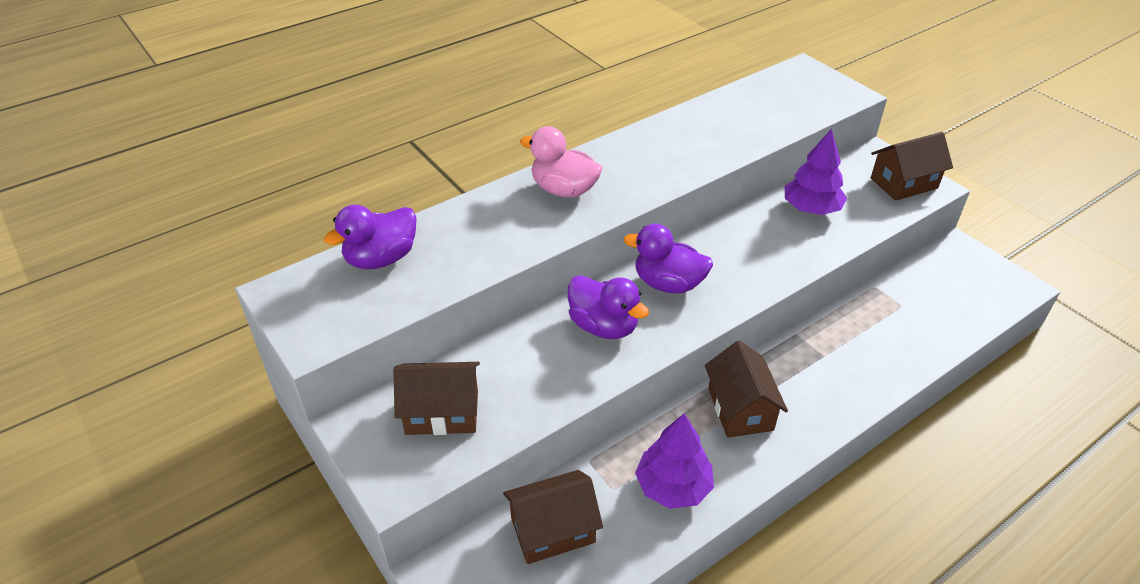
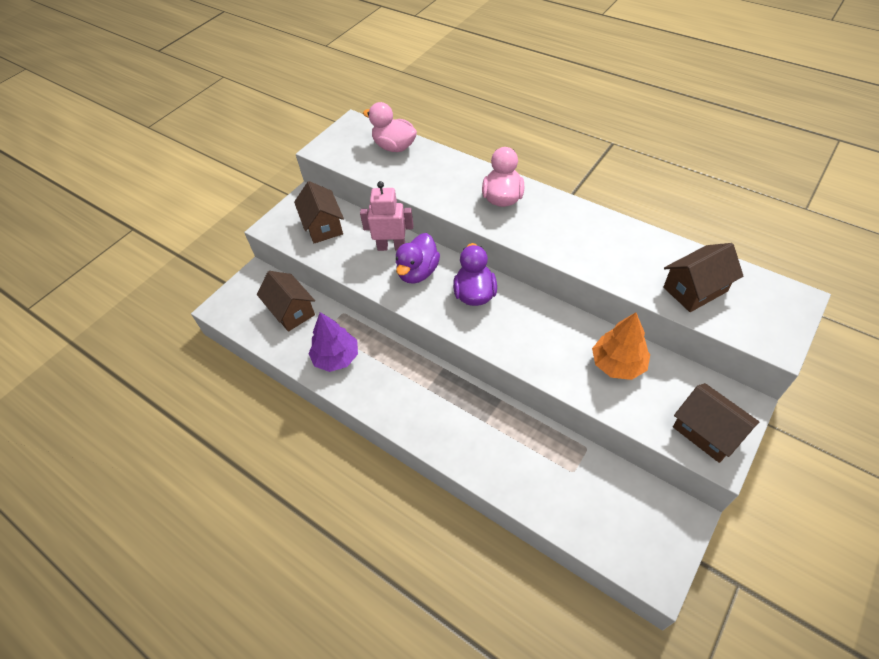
camera: 75 degrees right, 10 degrees up
(381, 258) = (394, 147): purple duck -> pink duck
(538, 342) = (391, 246): none -> pink robot
(740, 409) = (411, 379): brown house -> brown house (695, 289)
(811, 208) = (618, 364): purple tree -> orange tree

